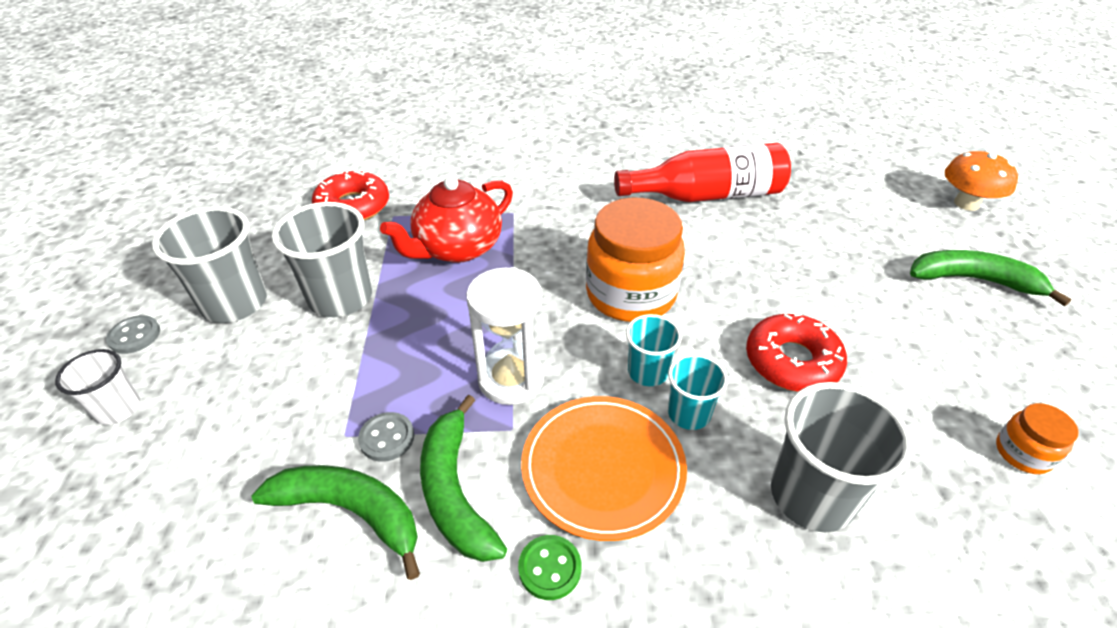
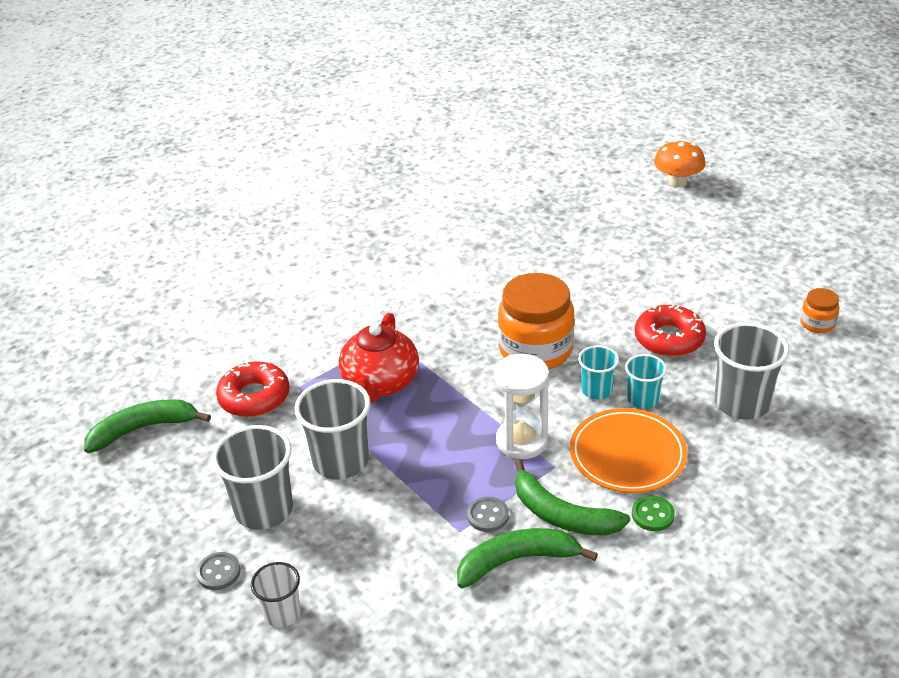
camera: 35 degrees left, 5 degrees down
(706, 195) = (512, 255): red bottle -> none
(974, 280) = (722, 235): green banana -> green banana (144, 429)

